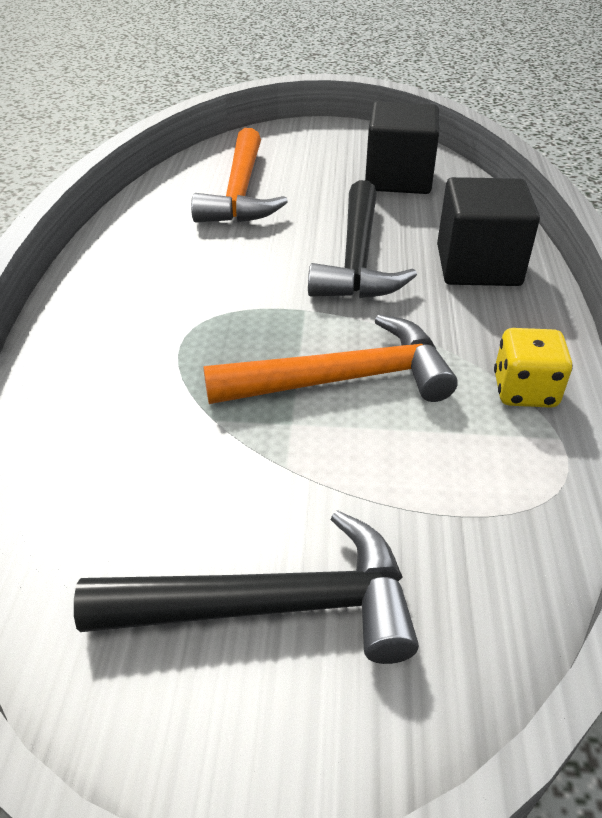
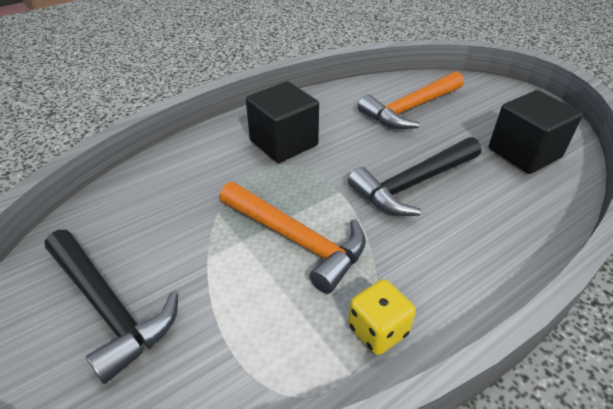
camera: 50 degrees right, 0 degrees up
(478, 266) = (483, 239): black cube -> black cube (283, 143)

